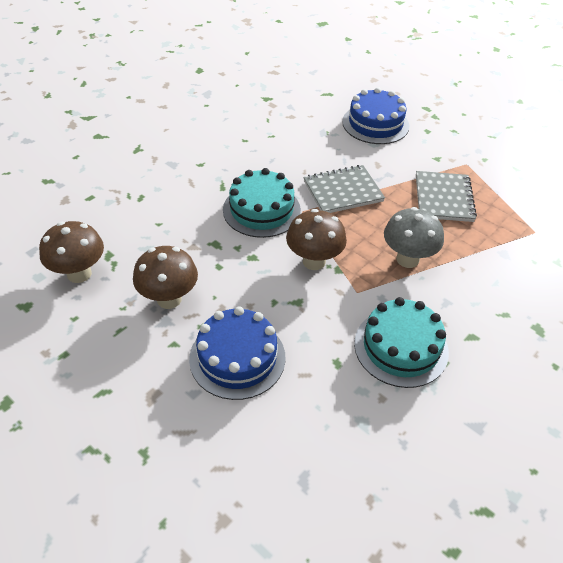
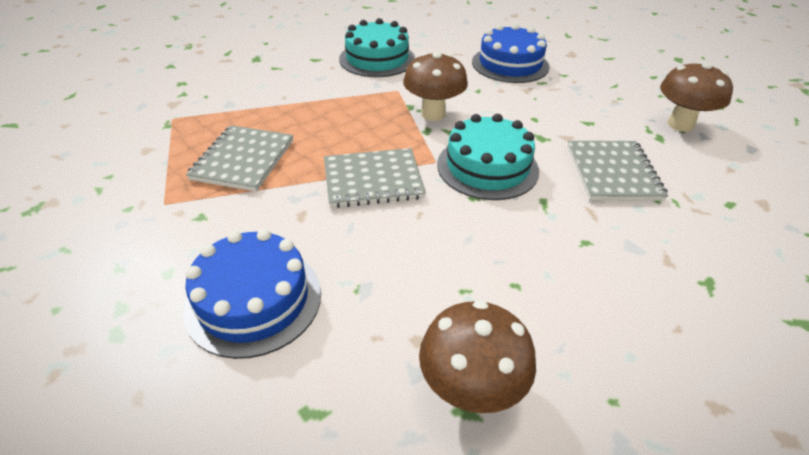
camera: 170 degrees left, 5 degrees down
(165, 214) = (613, 173): none -> grey notebook
(169, 299) = (578, 99): brown mushroom -> brown mushroom (470, 390)
(407, 259) = (334, 107): grey mushroom -> none

